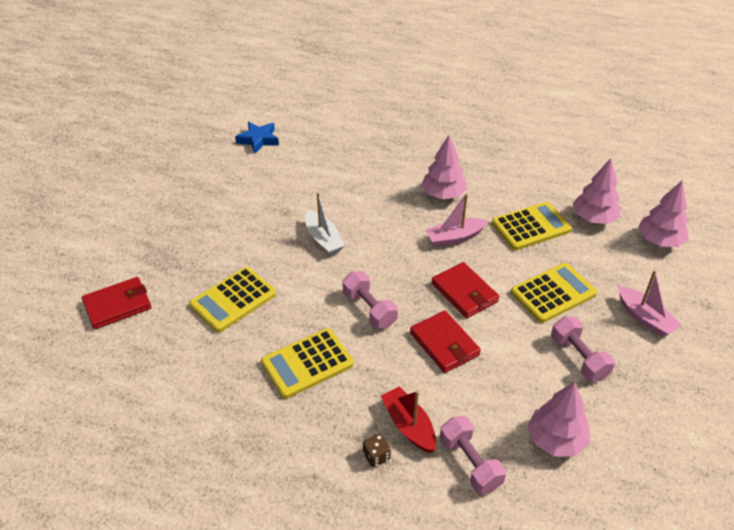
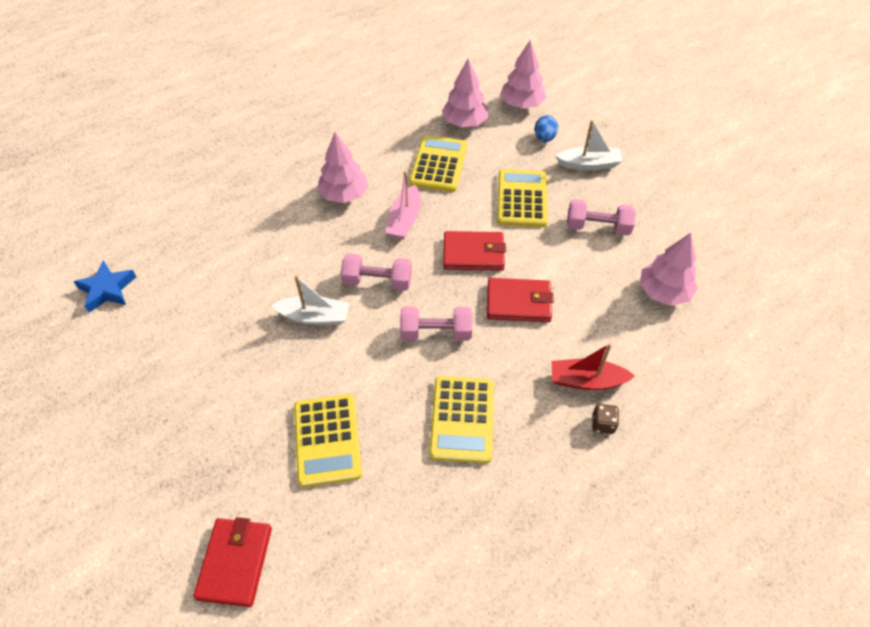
camera: 55 degrees left, 10 degrees up
(470, 463) = (651, 360): pink dumbbell -> pink dumbbell (377, 281)
(639, 274) = (544, 138): none -> blue egg
(645, 318) = (589, 164): pink boat -> white boat

